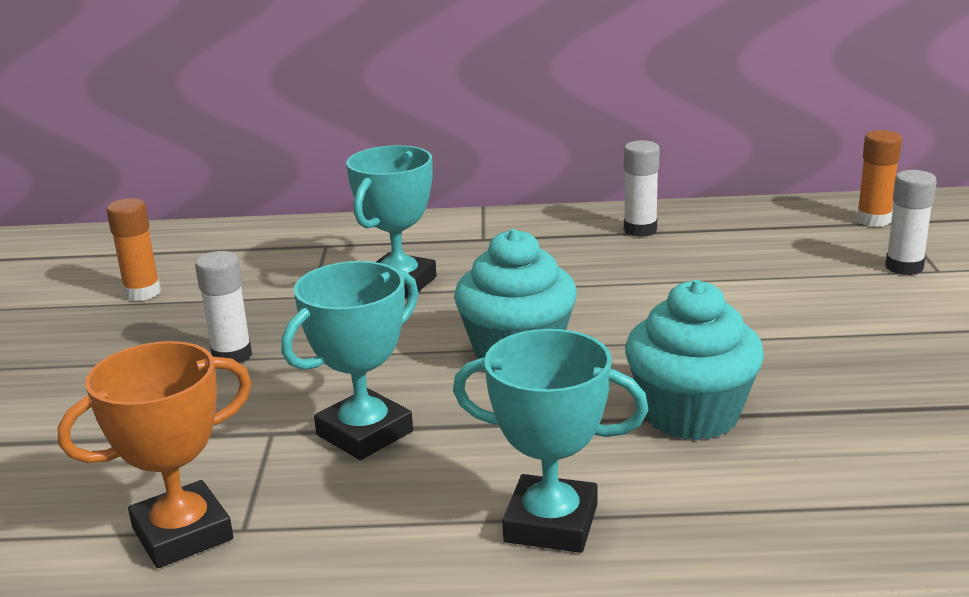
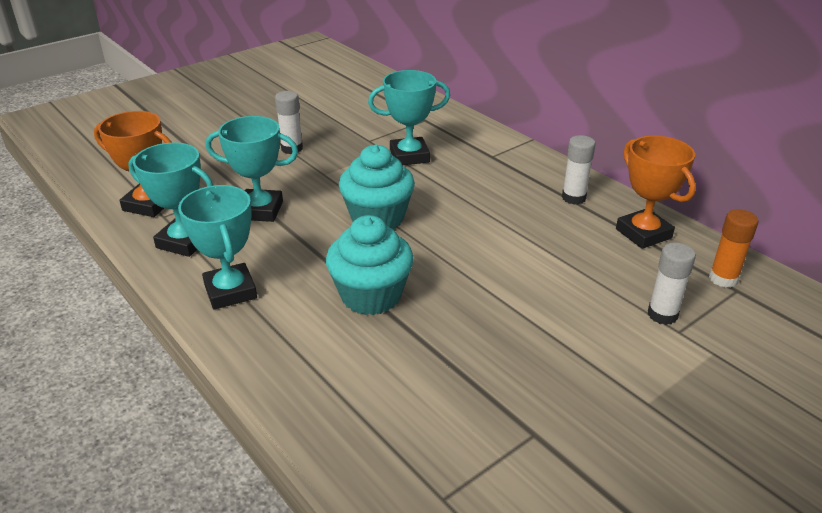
camera: 50 degrees right, 10 degrees up
(142, 293) = (322, 102): orange glue stick -> none
(354, 528) = (184, 242): none -> turquoise trophy
(753, 223) = (643, 233): none -> orange trophy

